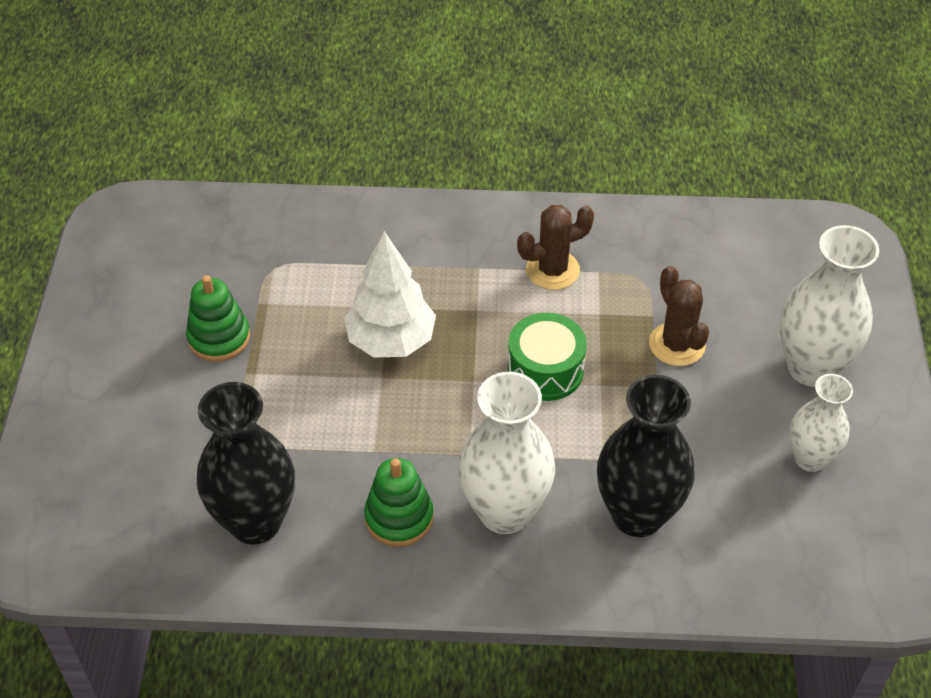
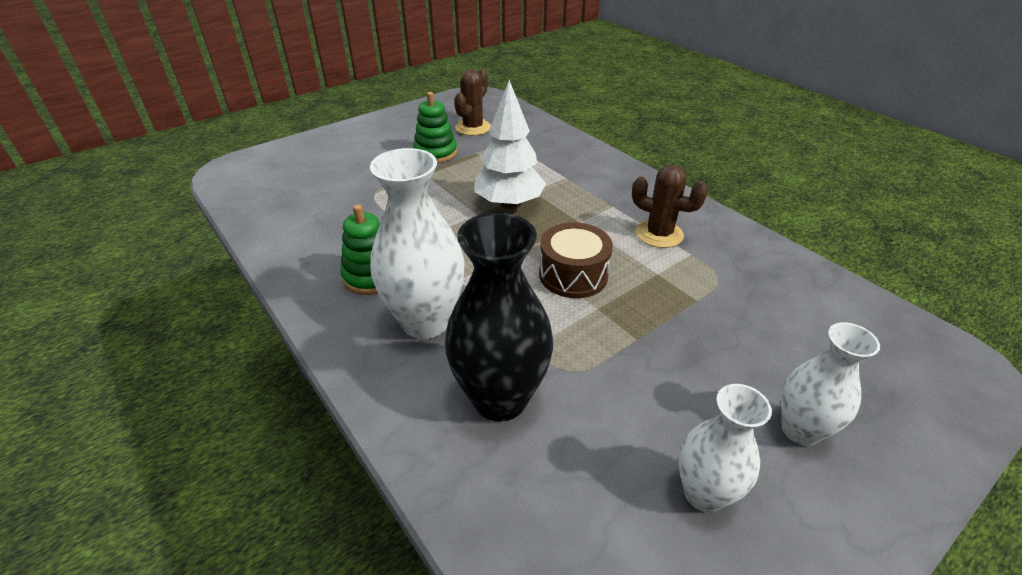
camera: 50 degrees right, 10 degrees down
(255, 522) = (315, 225): black vase -> none
(545, 370) = (573, 275): green drum -> brown drum
(677, 344) = (691, 328): brown cactus -> brown cactus (473, 128)
(811, 367) = (800, 430): white vase -> white vase, size x0.62

